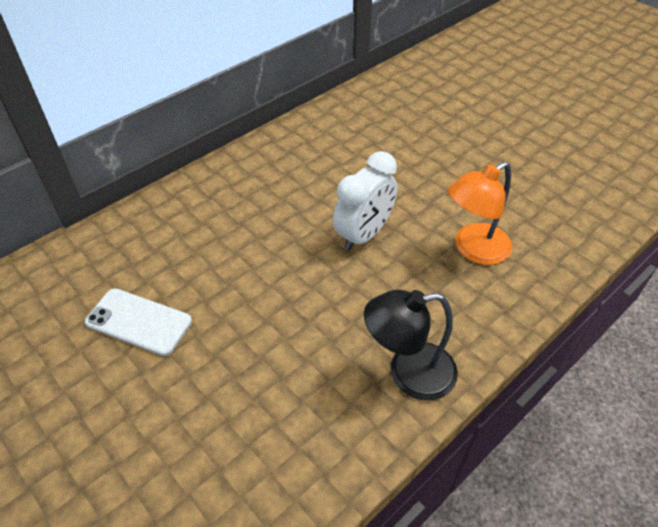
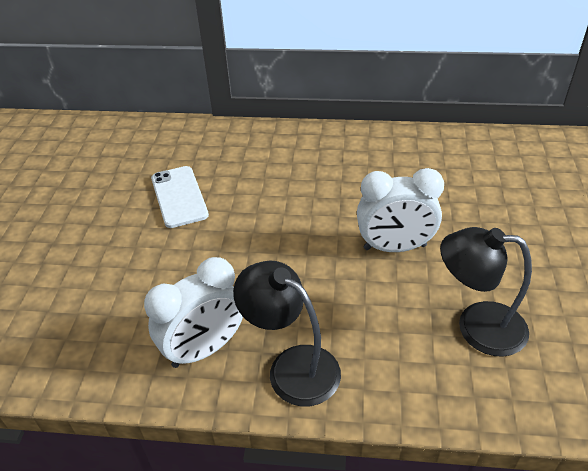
camera: 50 degrees right, 5 degrees down
(335, 419) = (204, 349): none -> white clock
(473, 250) = (477, 326): orange lamp -> black lamp

